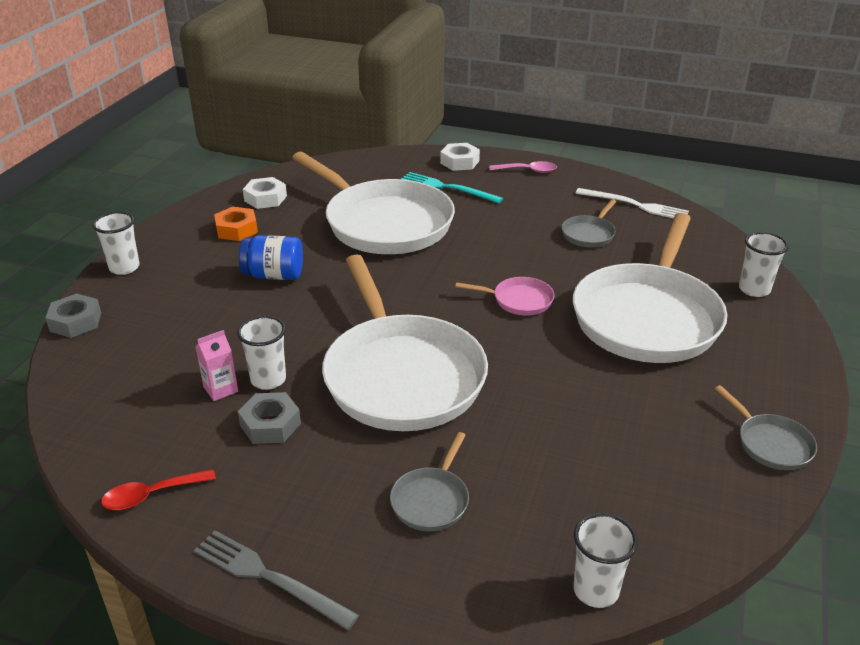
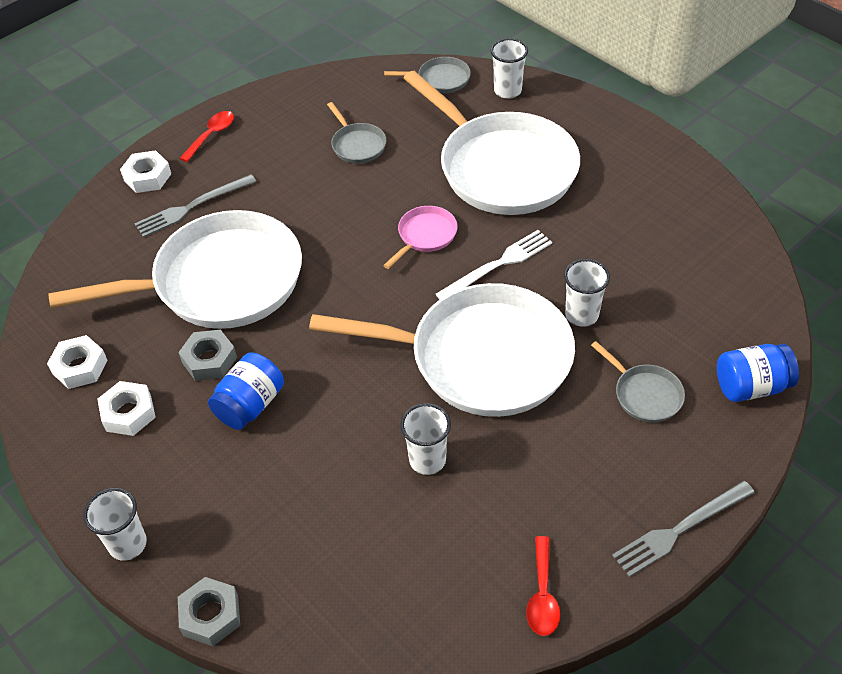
camera: 60 degrees left, 15 degrees up
(220, 389) = (419, 503): pink carton -> none
(236, 229) = (128, 413): orange nut -> white nut
(270, 424) = (494, 477): grey nut -> grey nut (209, 360)
(447, 188) = (192, 207): turquoise fork -> grey fork
(503, 589) = (751, 386): none -> blue jar
(527, 171) = (211, 135): pink spoon -> red spoon
(596, 590) = (772, 336): white cup -> white cup (581, 315)
(635, 205) = (334, 94): white fork -> white fork (498, 265)
(771, 443) = (681, 177): grey pan -> grey pan (440, 79)

